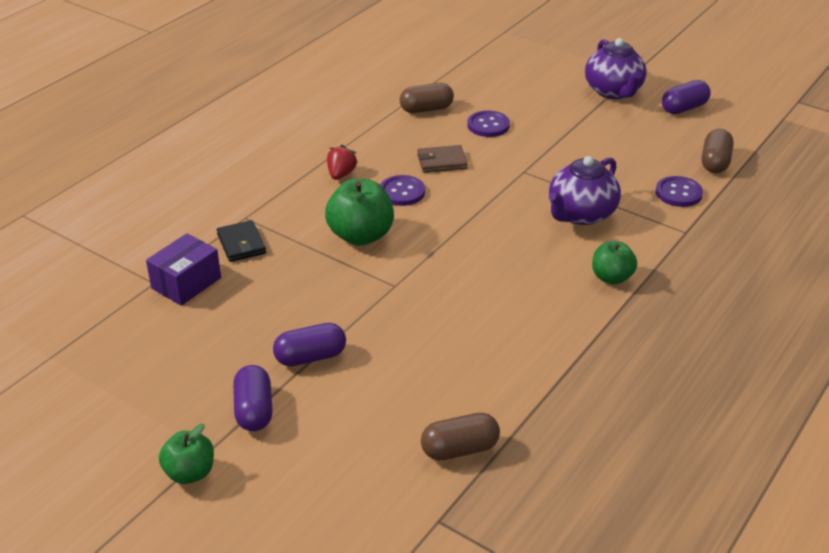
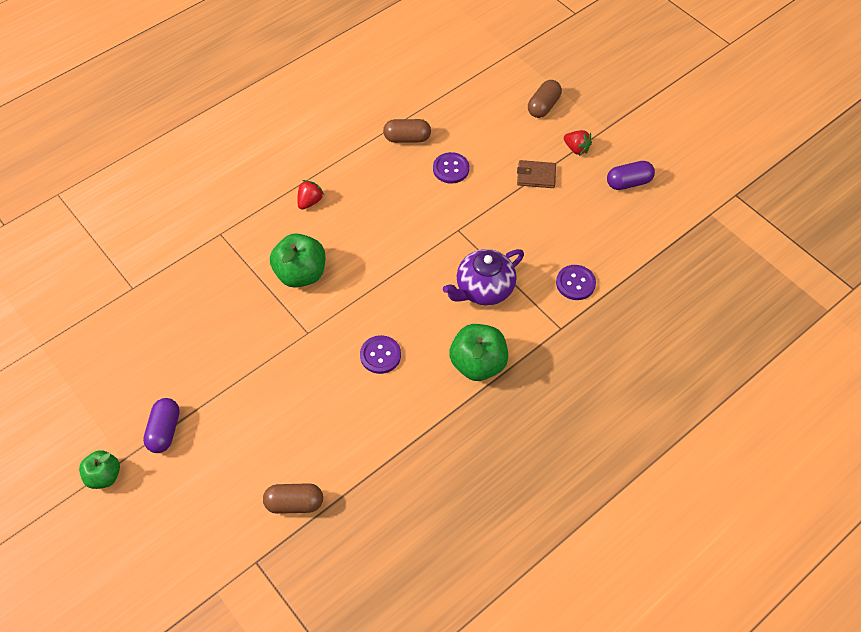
camera: 15 degrees right, 20 degrees up
(186, 283) = (155, 294): purple box -> none
(241, 244) = (208, 262): black wallet -> none
(310, 357) = (220, 390): purple capsule -> none
(402, 192) = (350, 232): purple button -> purple button (380, 355)
(442, 162) = (395, 204): brown wallet -> brown wallet (536, 176)
(611, 277) = (478, 364): green apple -> green apple, size x1.60
(613, 91) = (576, 149): purple teapot -> red strawberry
(715, 162) = (623, 254): brown capsule -> brown capsule (543, 106)

